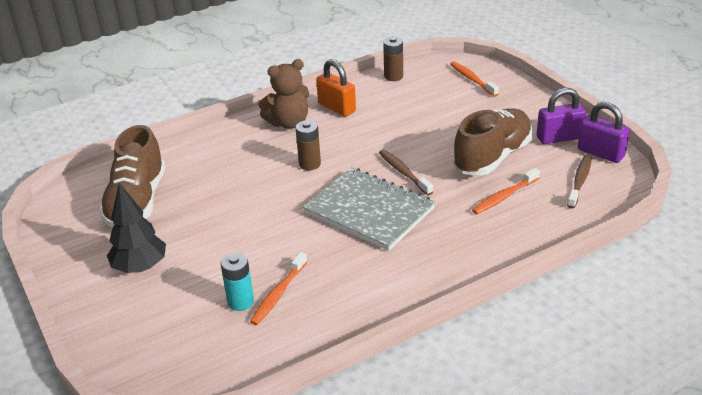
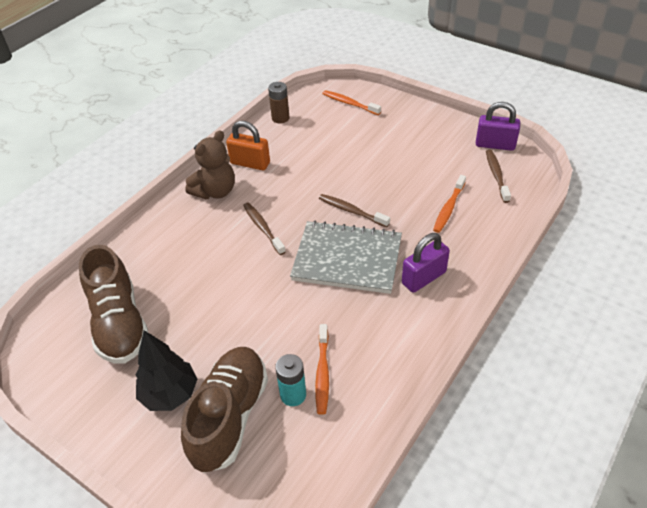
camera: 25 degrees left, 10 degrees up
(310, 164) = (263, 228): brown battery -> brown toothbrush
(492, 157) = (415, 173): brown shoe -> brown shoe (229, 416)
(559, 138) = (454, 140): purple padlock -> purple padlock (424, 278)

